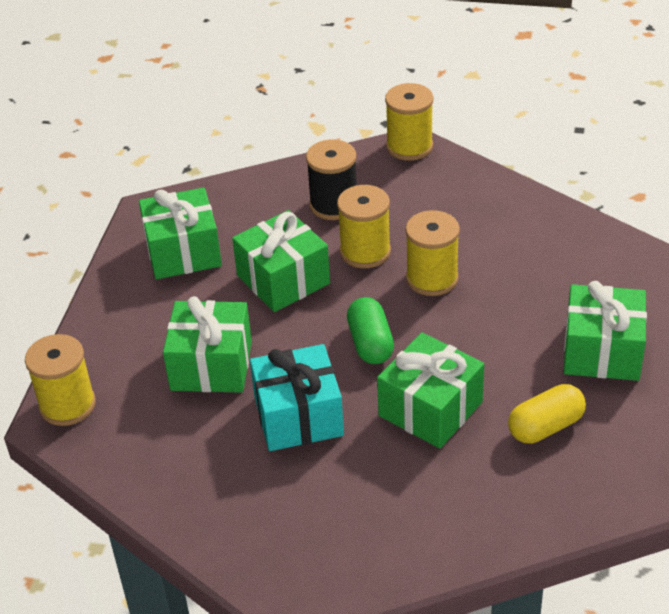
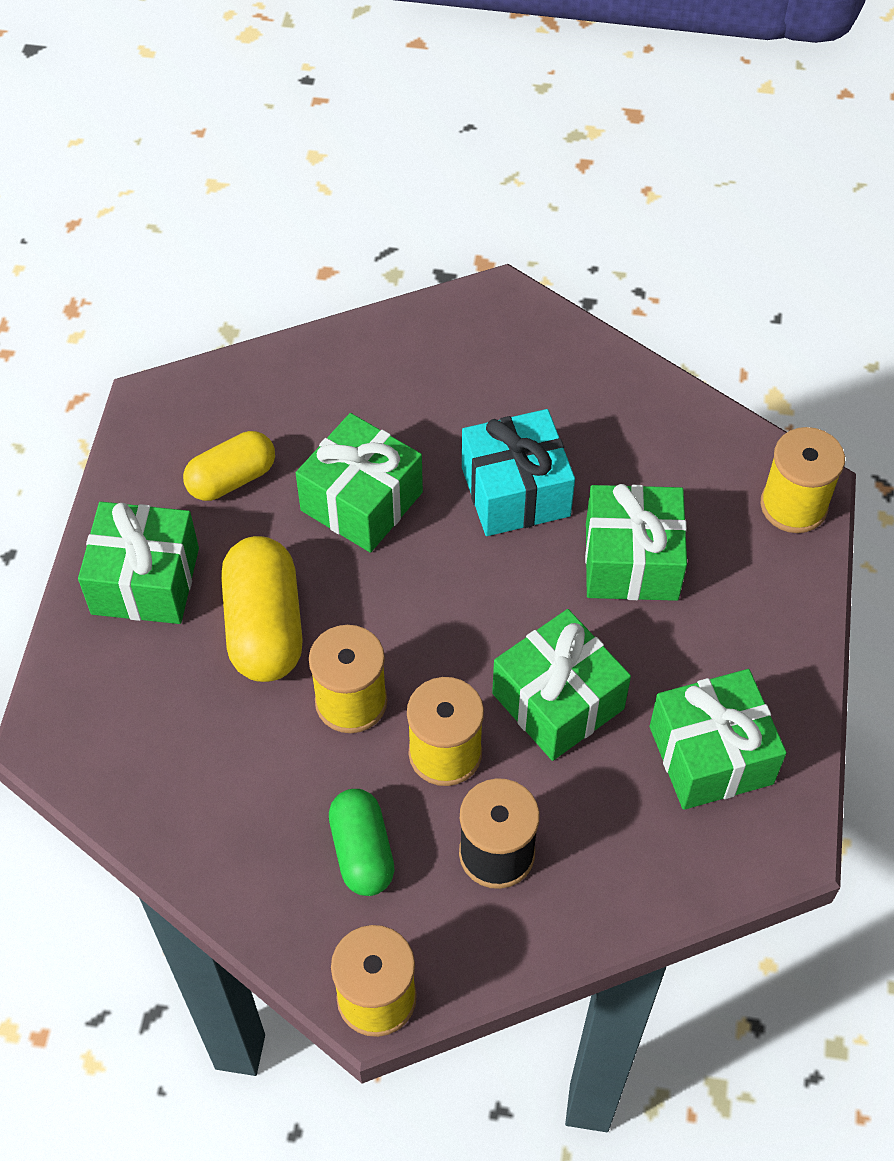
camera: 175 degrees right, 15 degrees up
(370, 343) = (434, 593): green capsule -> green capsule (362, 851)
(501, 322) = (265, 626): none -> yellow capsule

